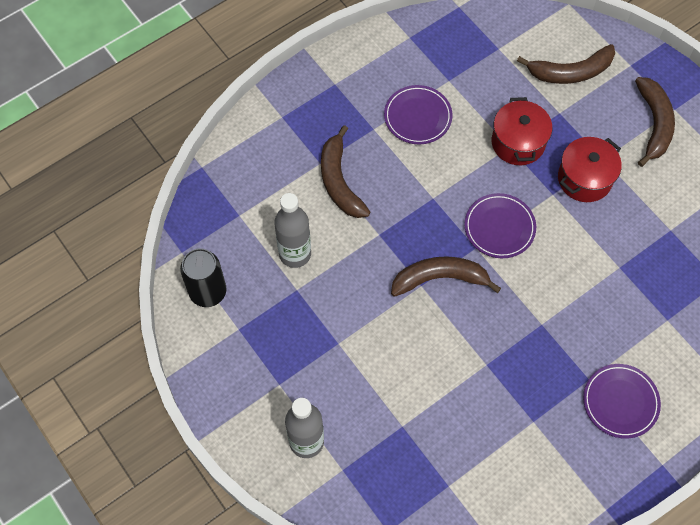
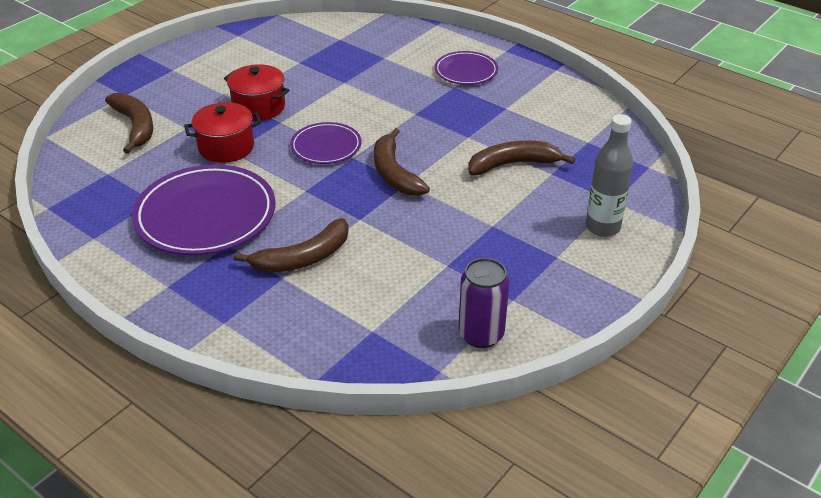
camera: 105 degrees left, 25 degrees down
(208, 292) = (481, 334): black can -> purple can
(295, 254) = (405, 274): grey bottle -> none
(417, 117) = (205, 215): purple plate -> purple plate, size x1.81
(654, 124) = (191, 78): brown banana -> brown banana (513, 164)

